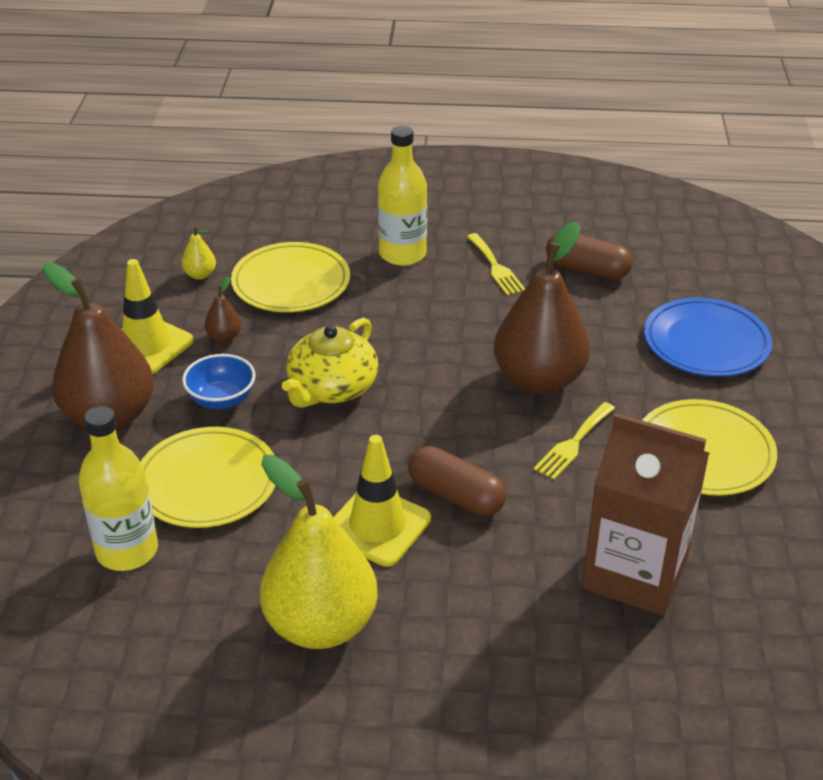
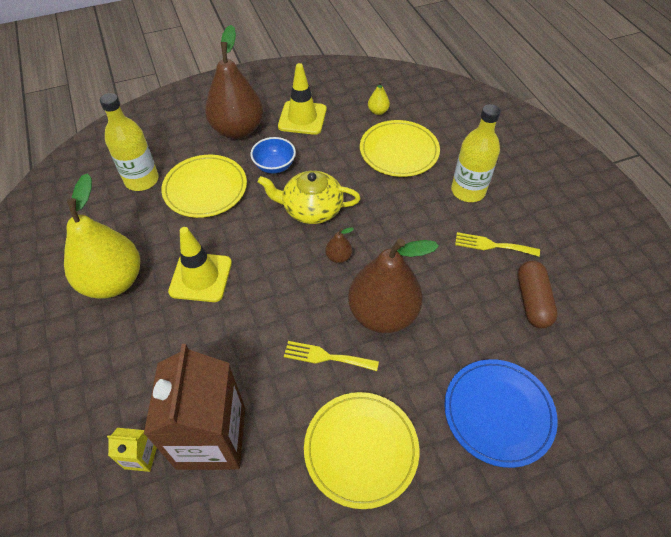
camera: 65 degrees right, 15 degrees up
(224, 337) = (329, 144): brown pear -> brown pear (338, 257)
(456, 495) = (244, 307): brown capsule -> none
(496, 267) = (492, 245): yellow fork -> yellow fork turned 60 degrees clockwise
(632, 647) = (141, 457): none -> yellow carton

